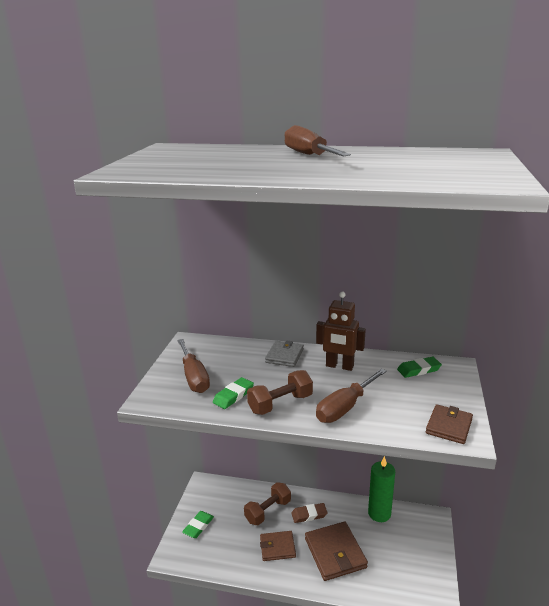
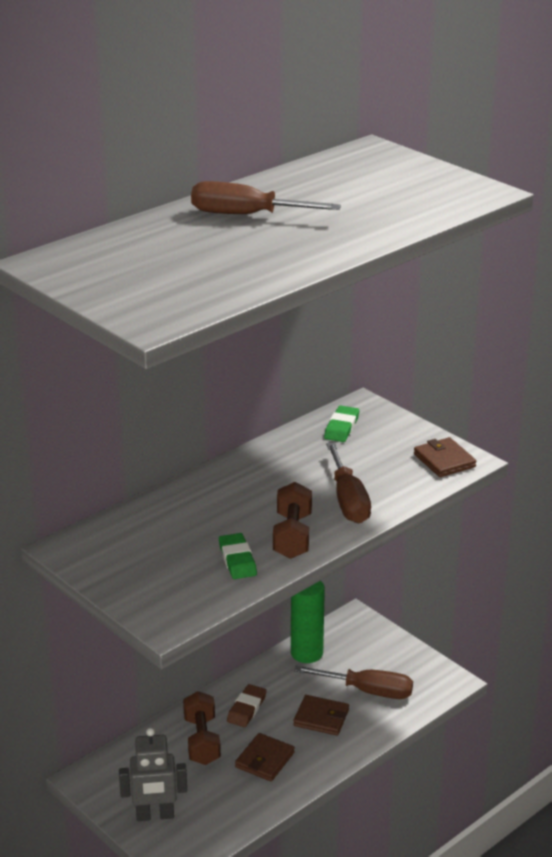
camera: 55 degrees left, 5 degrees up
(194, 377) = (160, 573): brown screwdriver -> brown screwdriver (368, 691)
(198, 526) = (155, 815): green eraser -> grey robot
(284, 356) = (201, 493): grey wallet -> none
(335, 553) = (321, 718): brown wallet -> brown wallet, size x0.63
(339, 366) = (272, 469): brown robot -> none

